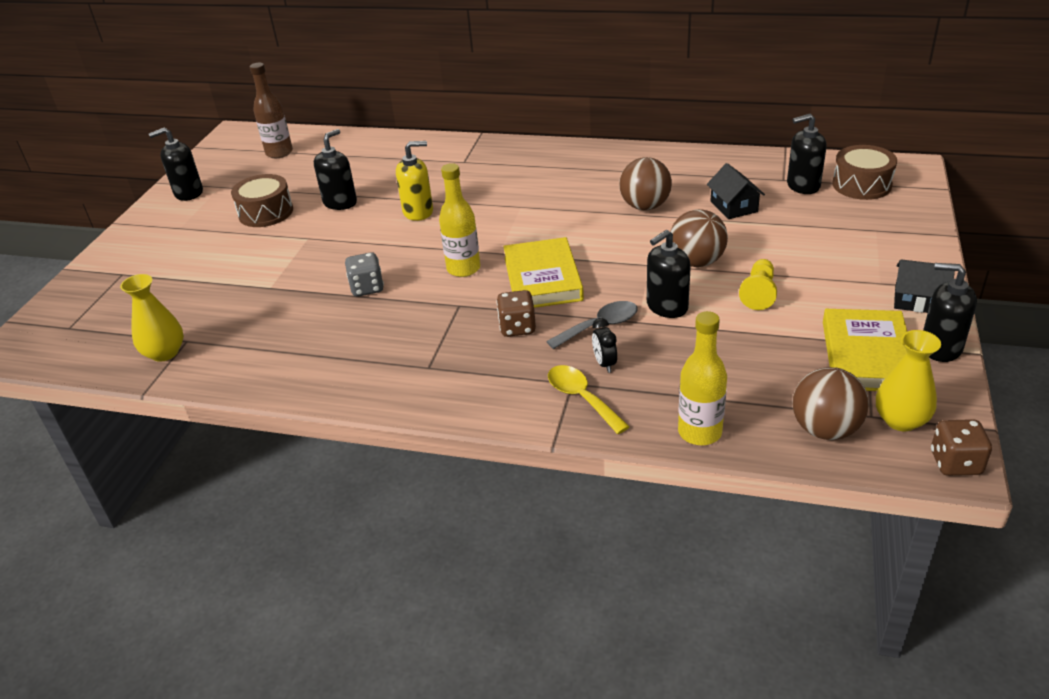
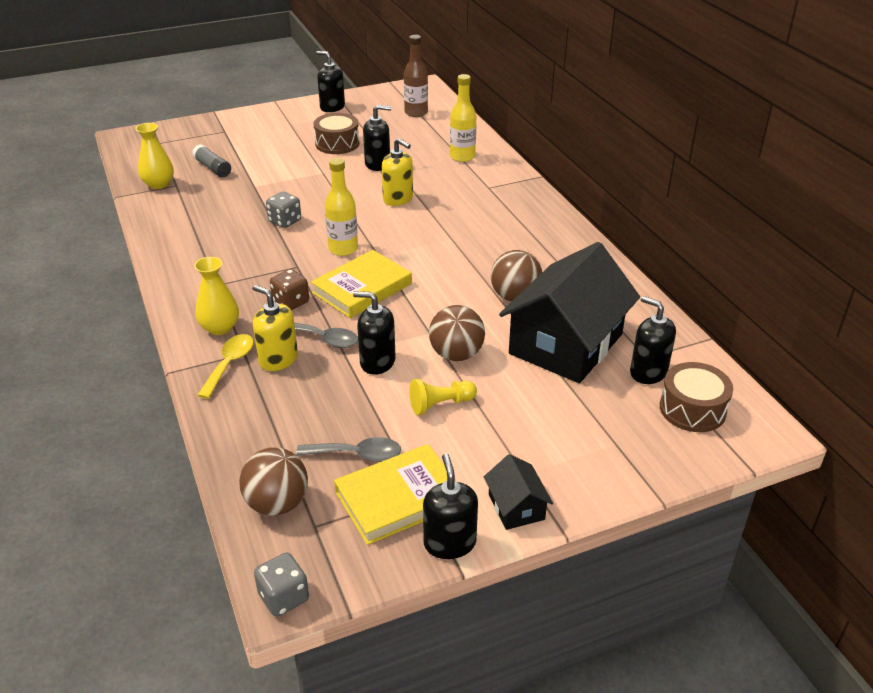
camera: 50 degrees right, 0 degrees up
(190, 304) = (212, 168): none -> grey glue stick
(604, 364) = (278, 359): black clock -> yellow soap dispenser
(699, 432) = (228, 436): yellow bottle -> yellow bottle (462, 157)
(733, 206) = (566, 344): black house -> black house, size x2.32
(791, 360) = (357, 454): none -> grey spoon
(900, 420) = (320, 546): yellow vase -> yellow vase (220, 327)
(955, 463) = (284, 597): brown dice -> grey dice

